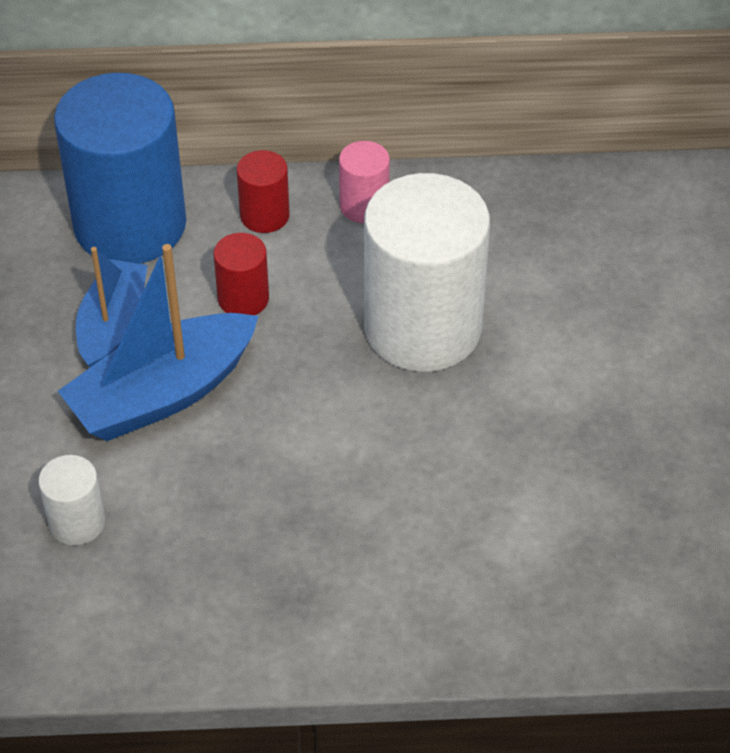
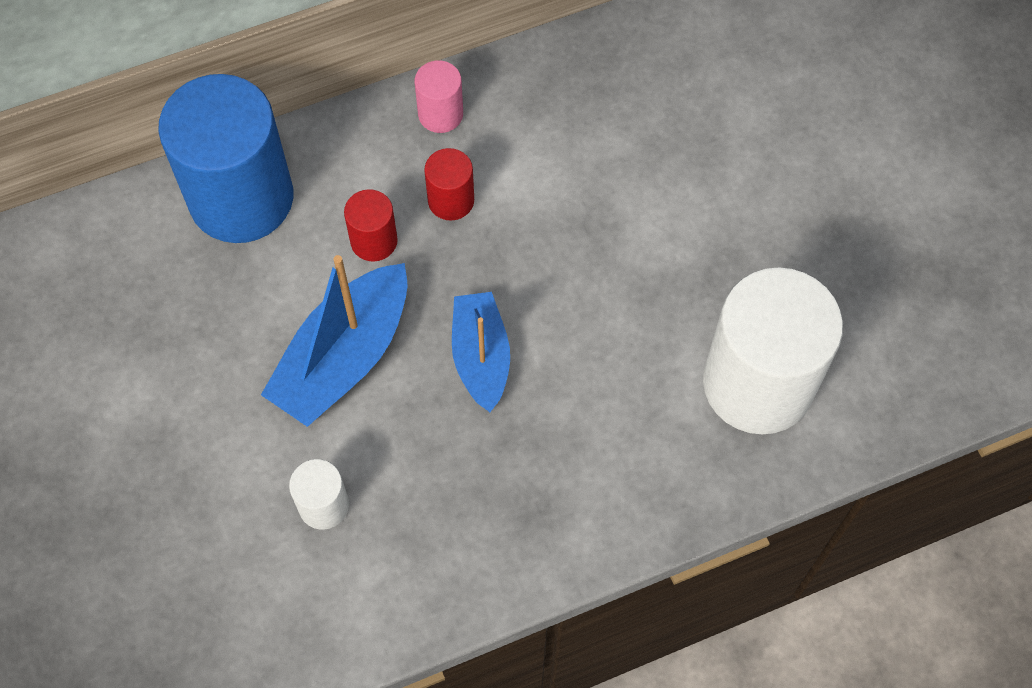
camera: 20 degrees left, 15 degrees up
(113, 325) = (270, 304): blue boat -> blue boat (481, 357)
(264, 215) = (357, 151): red cylinder -> red cylinder (451, 200)
(422, 327) = (539, 220): white cylinder -> white cylinder (758, 383)

